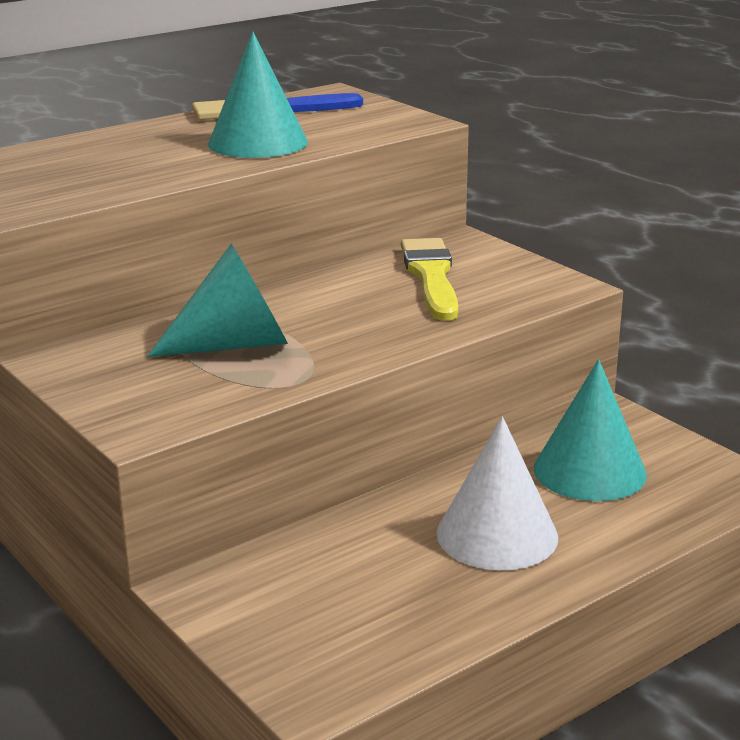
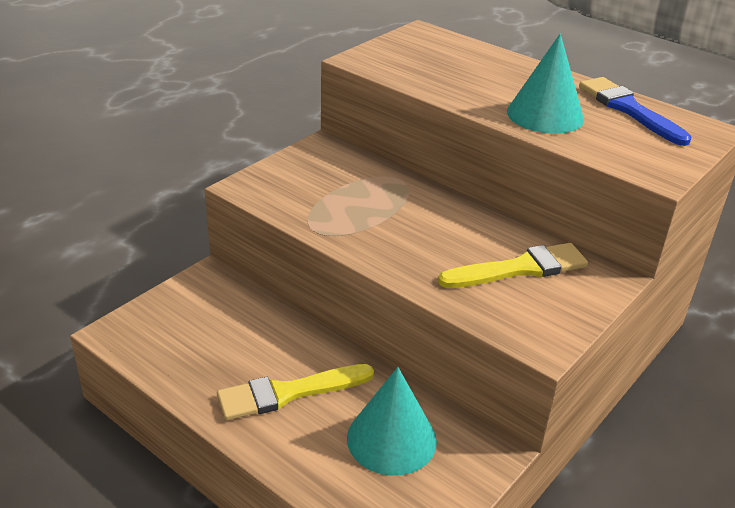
camera: 75 degrees right, 10 degrees up
(234, 345) = (362, 200): turquoise cone -> none
(497, 535) = (288, 393): white cone -> yellow brush

